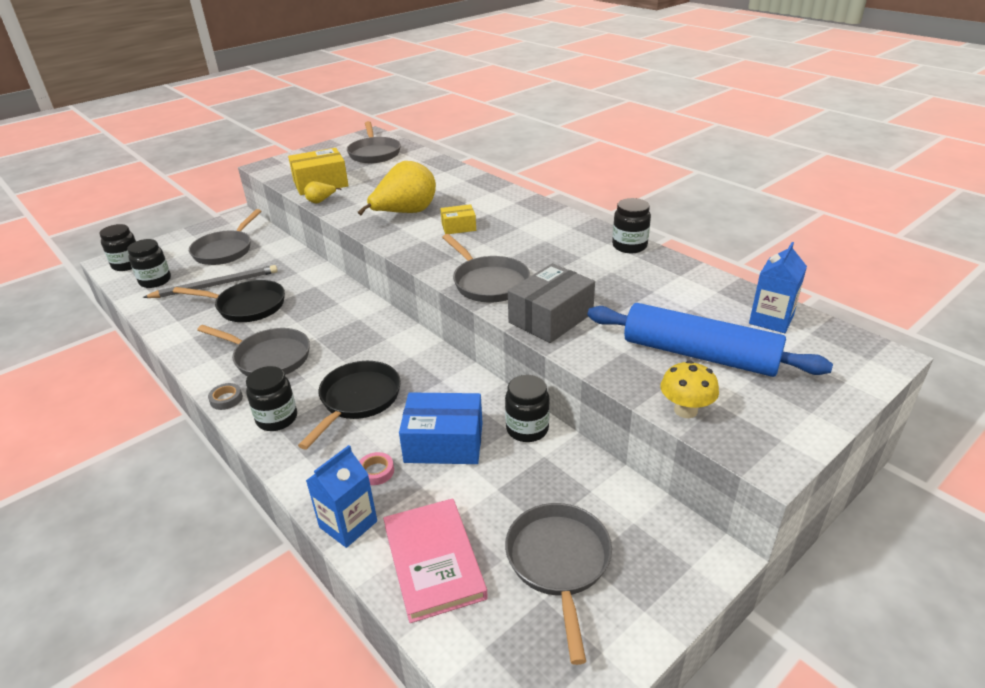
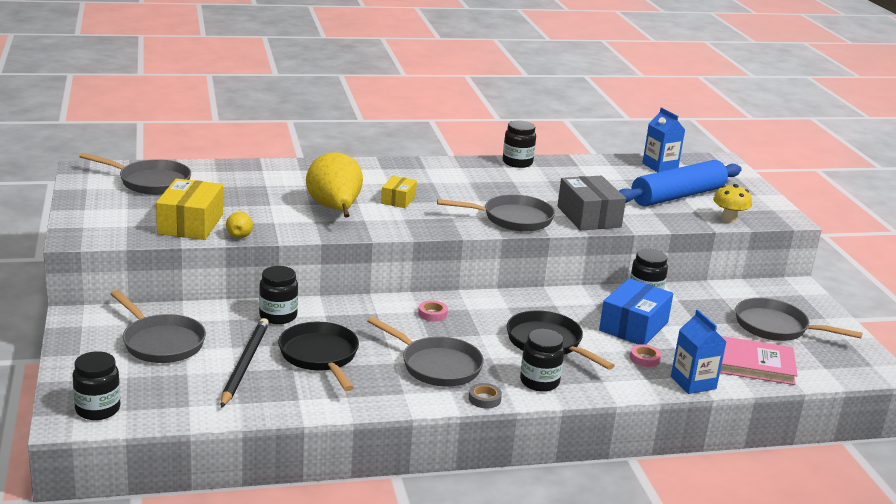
camera: 65 degrees left, 10 degrees down
(155, 281) = (177, 397): black jar -> black jar (278, 316)
(216, 285) = (245, 364): grey pencil -> black pencil
(247, 306) = (320, 356): black pan -> black pan turned 60 degrees counterclockwise
(268, 358) = (436, 366): grey pan -> grey pan turned 75 degrees clockwise
(359, 326) = (432, 314): none -> pink tape

